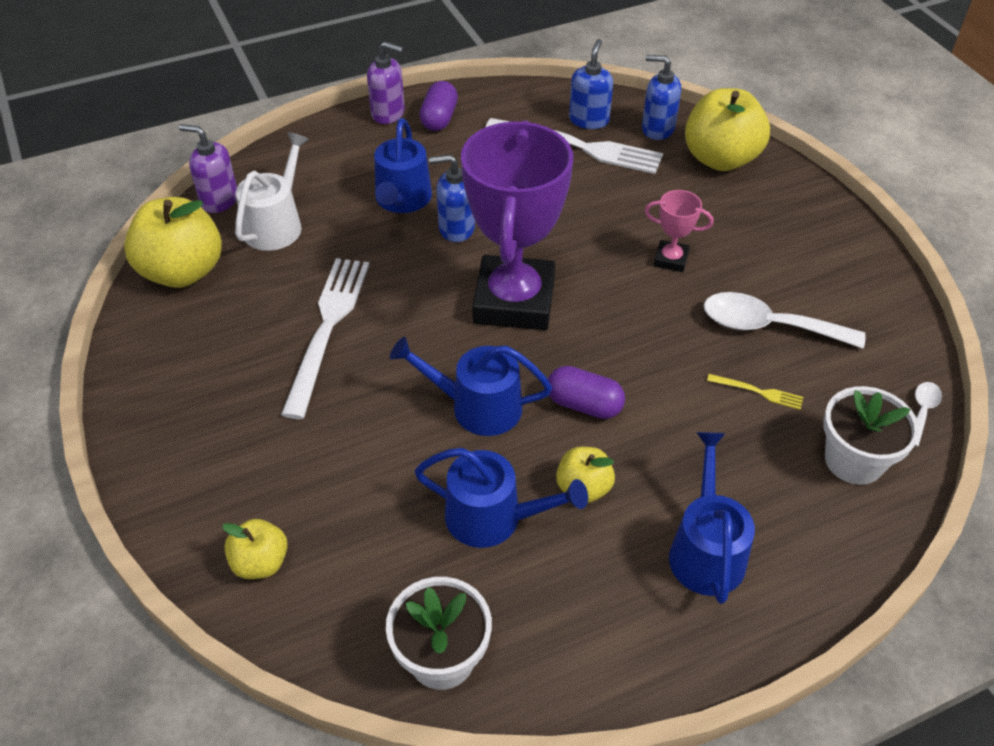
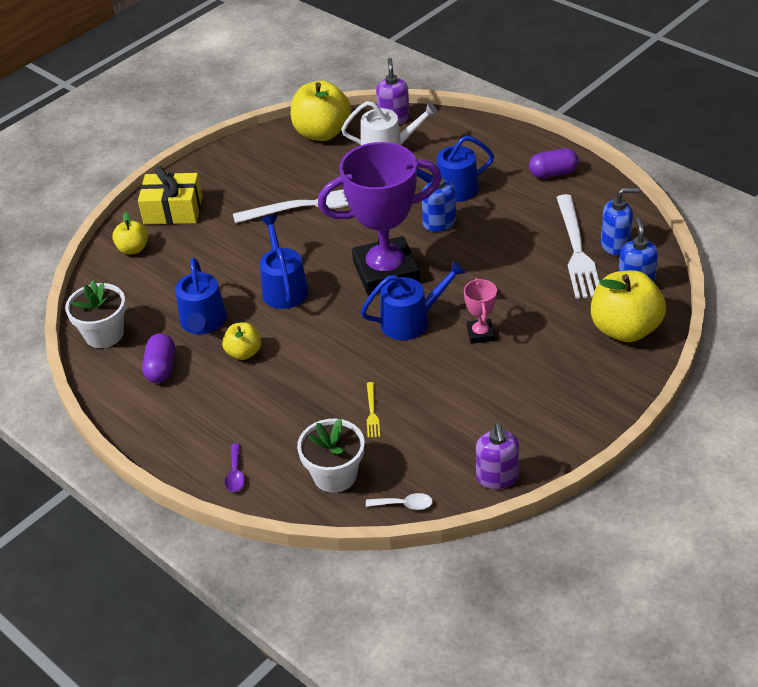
camera: 70 degrees right, 5 degrees down
(208, 485) = (173, 210): none -> yellow gift
(388, 113) = (539, 149): purple soap dispenser -> purple soap dispenser (497, 477)
(584, 404) = (312, 332): purple capsule -> purple capsule (161, 368)
(706, 550) = (223, 419): blue watering can -> blue watering can (410, 321)
(768, 326) = (442, 402): white spoon -> none
(816, 565) = (235, 474): none -> purple spoon

